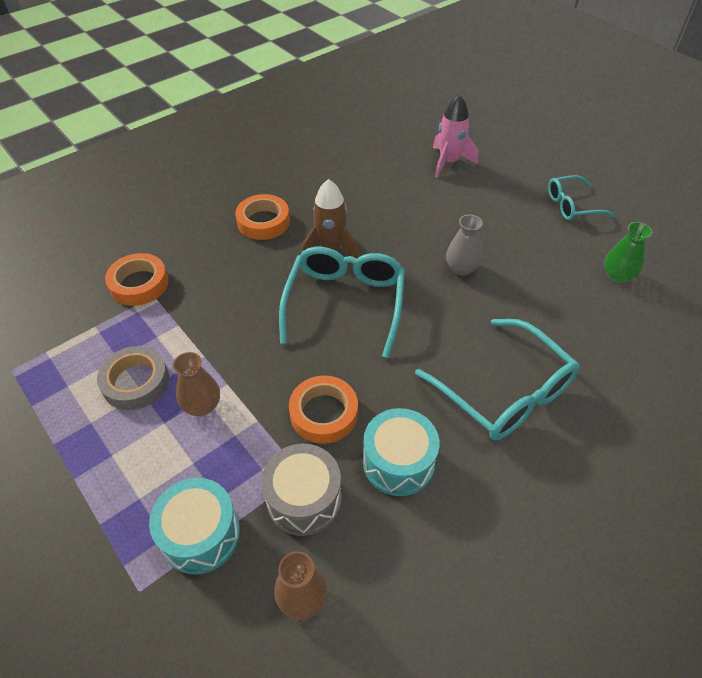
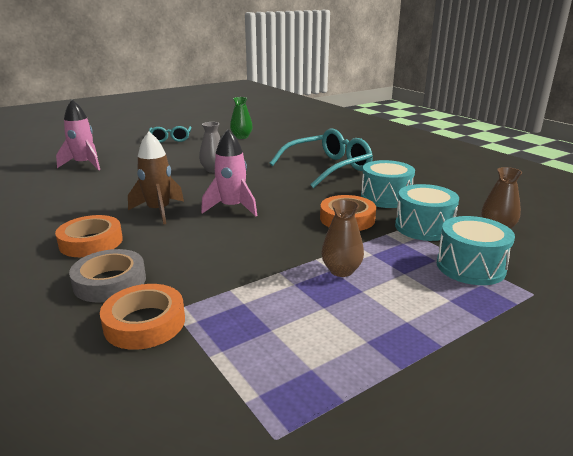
camera: 85 degrees left, 25 degrees down
(136, 382) = (309, 312): grey tape -> grey tape (110, 282)
(304, 499) = (424, 227): grey drum -> turquoise drum
(345, 303) = (232, 208): turquoise glasses -> pink rocket

